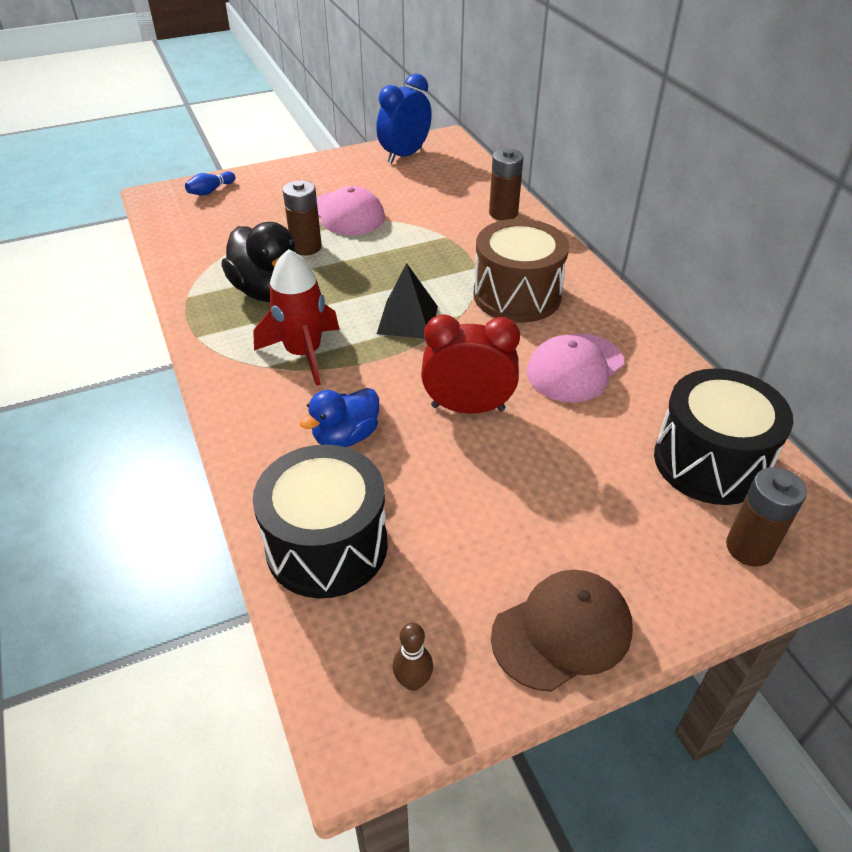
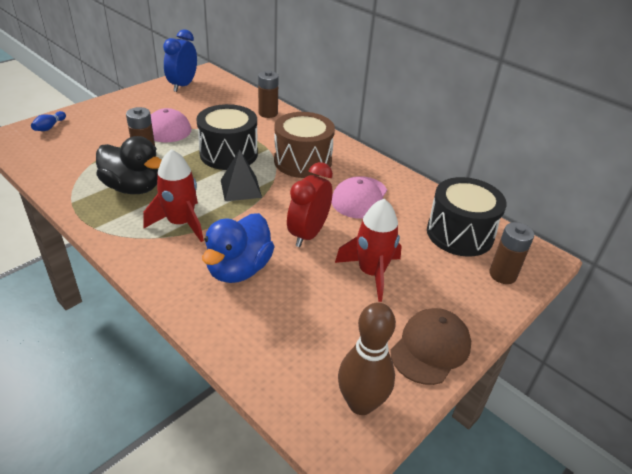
camera: 25 degrees left, 5 degrees down
(327, 546) = (263, 339): black drum -> black drum (228, 154)
(346, 436) = (239, 269): blue duck -> blue duck, size x1.54
(413, 681) = (361, 403): brown bowling pin -> brown bowling pin, size x2.07
(468, 407) = (308, 234): red clock -> red clock turned 45 degrees counterclockwise
(531, 489) = (371, 273): none -> red rocket

